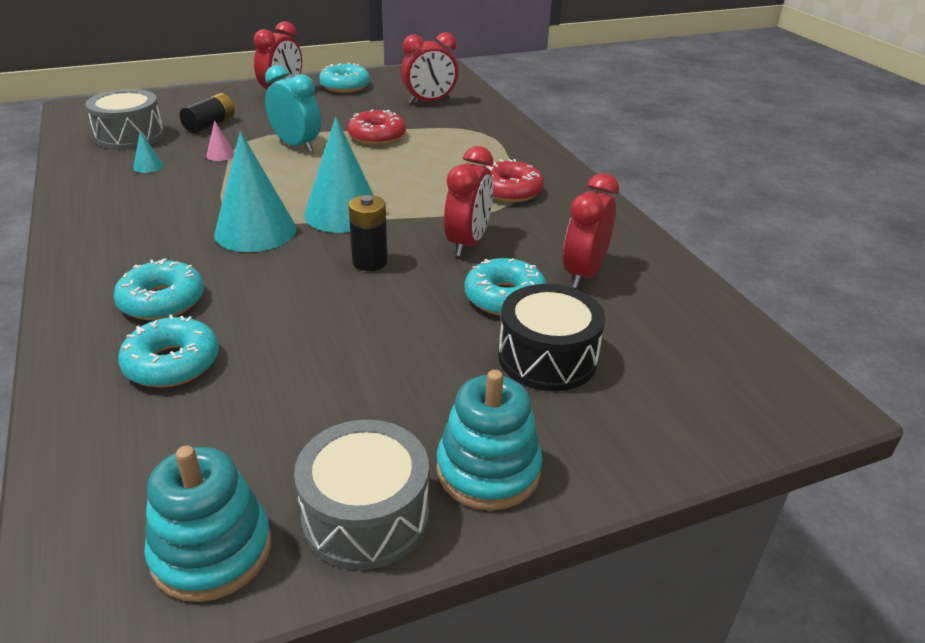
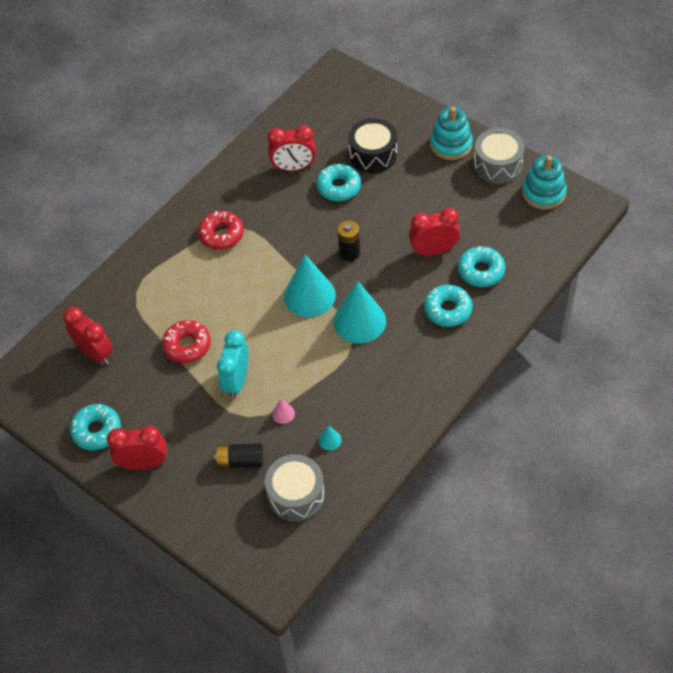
camera: 115 degrees left, 20 degrees up
(468, 243) = (299, 224): red clock -> red clock (433, 251)

